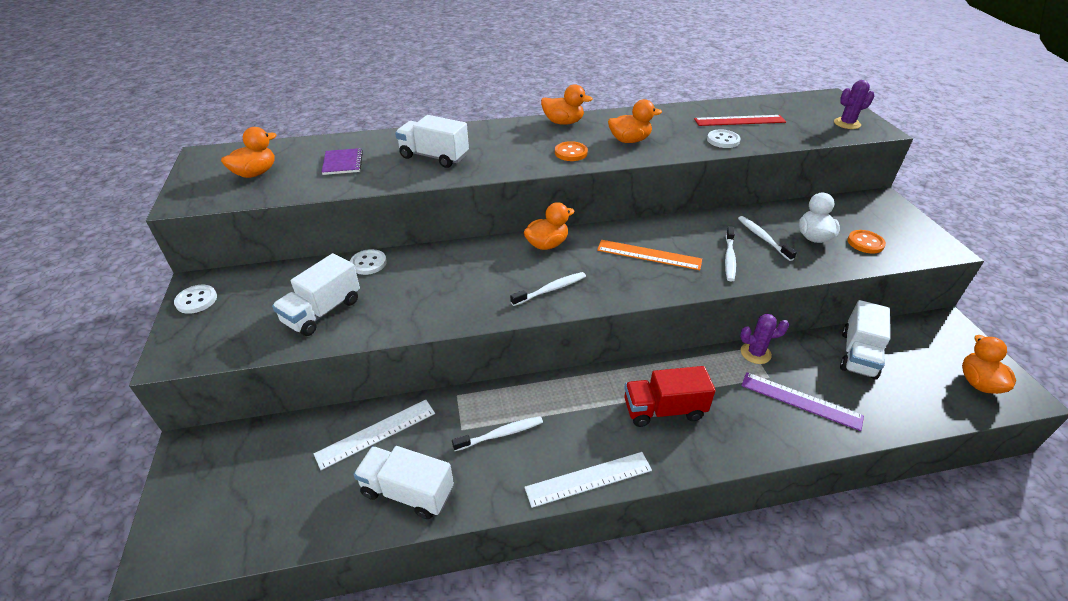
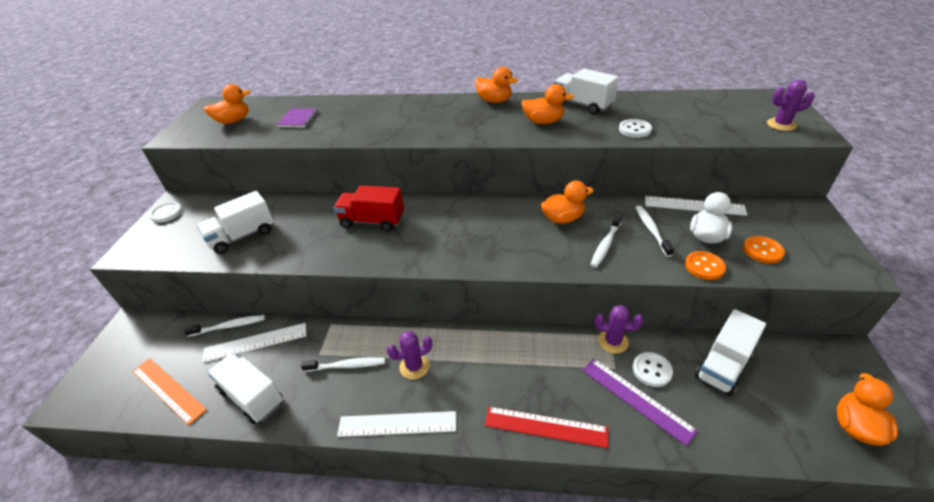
camera: 20 degrees right, 0 degrees up
(368, 263) = (297, 203): white button -> white button (651, 370)
(434, 157) = (369, 121): white truck -> white truck (582, 105)
(547, 244) = (444, 207): orange duck -> orange duck (563, 218)
(551, 289) = (425, 247): white toothbrush -> white toothbrush (229, 326)
(571, 153) = (483, 128): orange button -> orange button (704, 266)
(575, 418) = (414, 366): none -> purple cactus
(649, 255) = (529, 230): orange ruler -> orange ruler (168, 390)
(663, 409) = (496, 376): red truck -> red truck (372, 221)
(739, 120) = (664, 112): red ruler -> red ruler (545, 427)
(788, 210) = (694, 206): none -> white ruler

